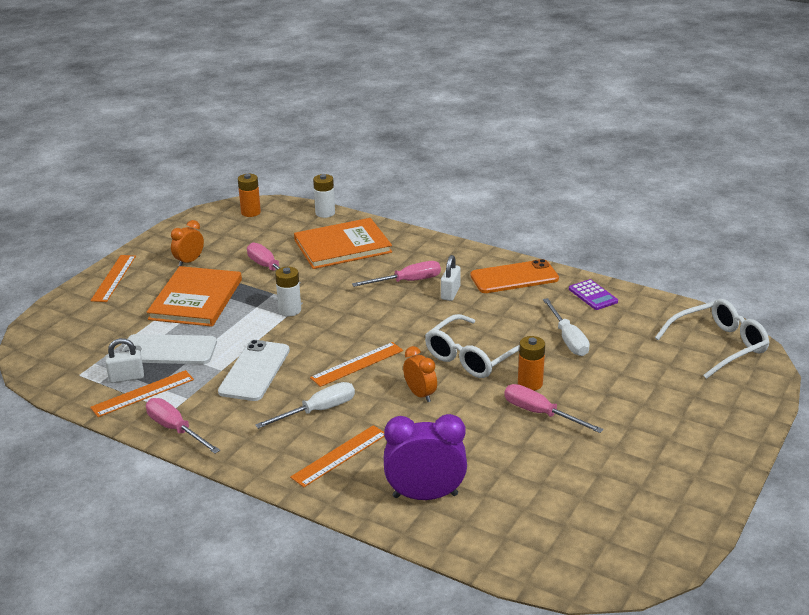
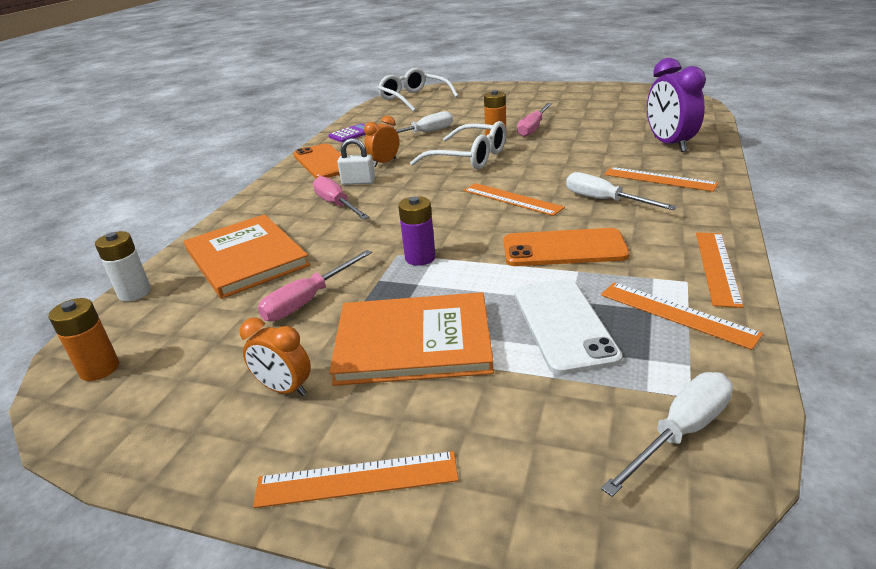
camera: 100 degrees left, 0 degrees up
(61, 363) = (681, 432): none -> white screwdriver
(126, 377) = (655, 341): white padlock -> none
(176, 429) = (717, 267): pink screwdriver -> orange ruler
(255, 371) = (564, 248): white phone -> orange phone
(290, 310) = (420, 258): white battery -> purple battery
(420, 394) = (541, 166): orange clock -> orange clock (384, 162)

